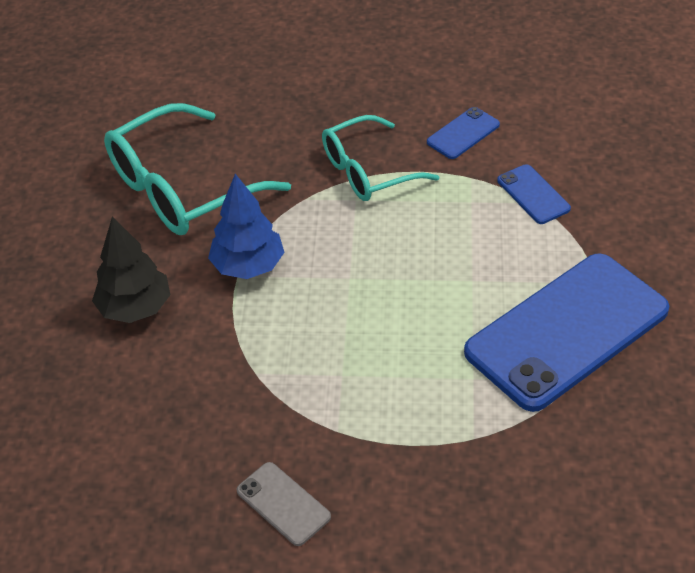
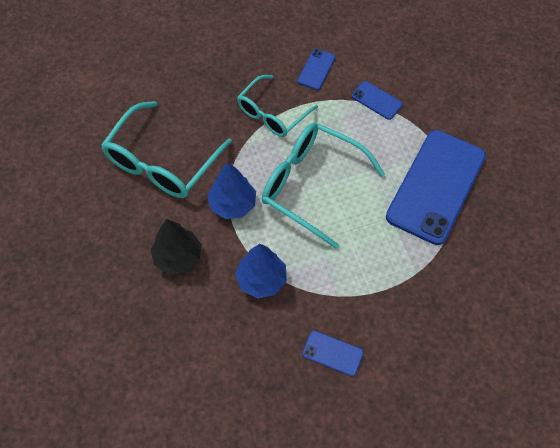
camera: 25 degrees left, 15 degrees up
(234, 373) = (261, 280): none -> blue tree
(283, 504) = (332, 353): grey phone -> blue phone
(375, 274) = (311, 185): none -> turquoise glasses

